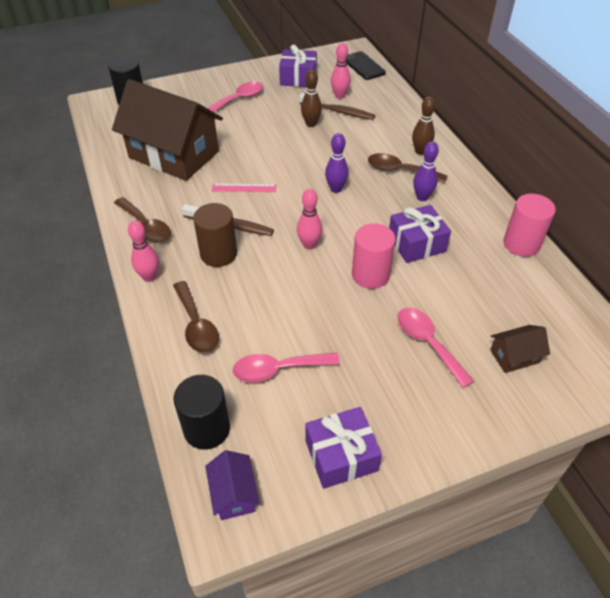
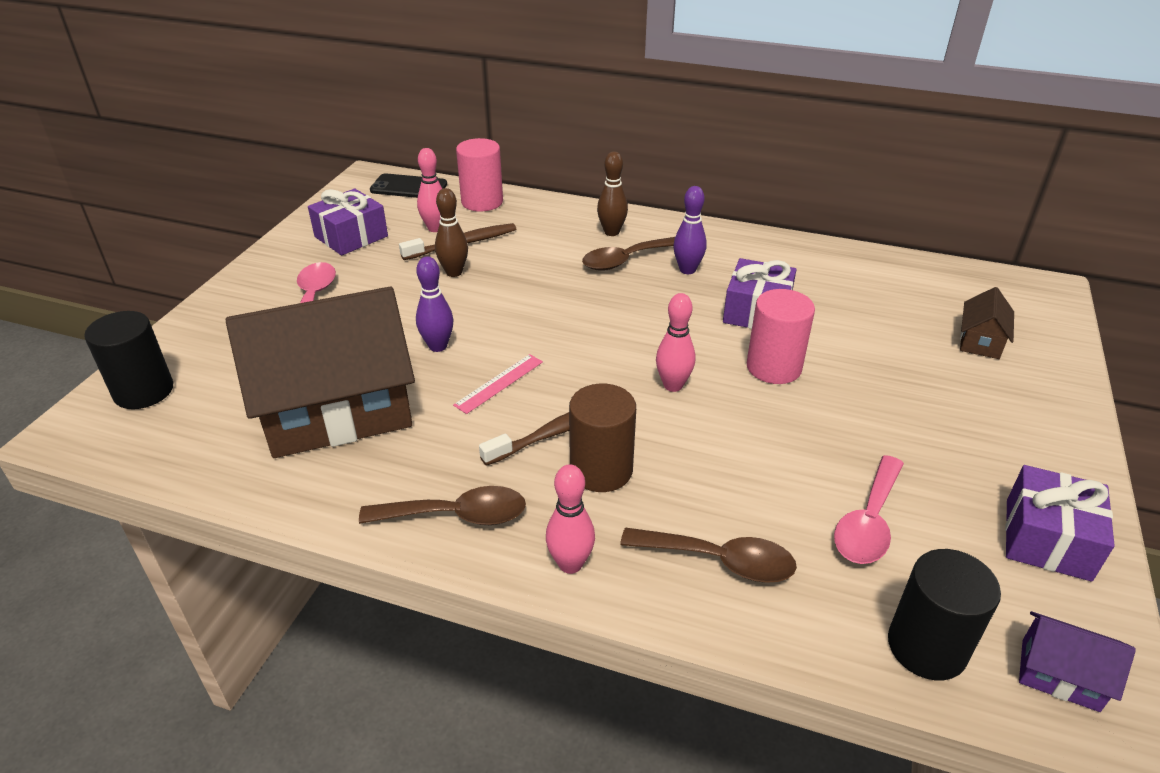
camera: 50 degrees left, 10 degrees down
(336, 189) = (598, 316): purple bowling pin -> purple bowling pin (438, 346)
(427, 343) = (918, 384): pink spoon -> none
(521, 244) = (826, 254): pink cylinder -> pink cylinder (482, 202)

